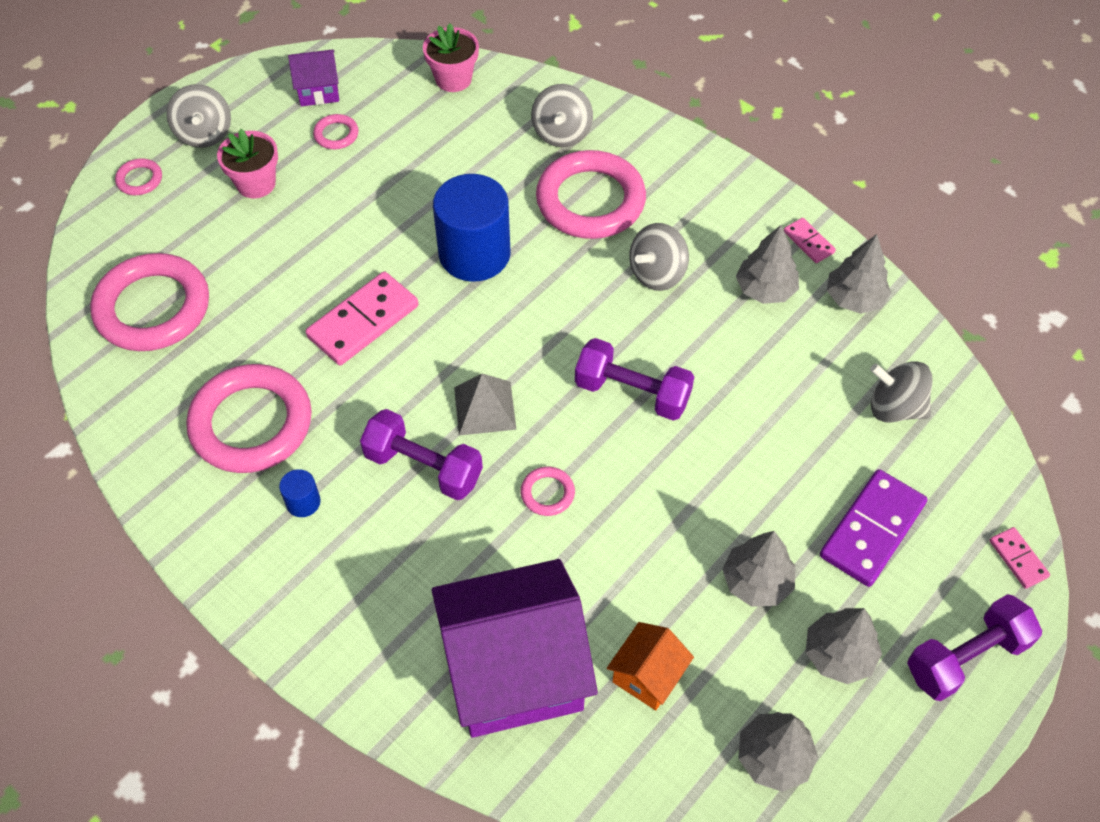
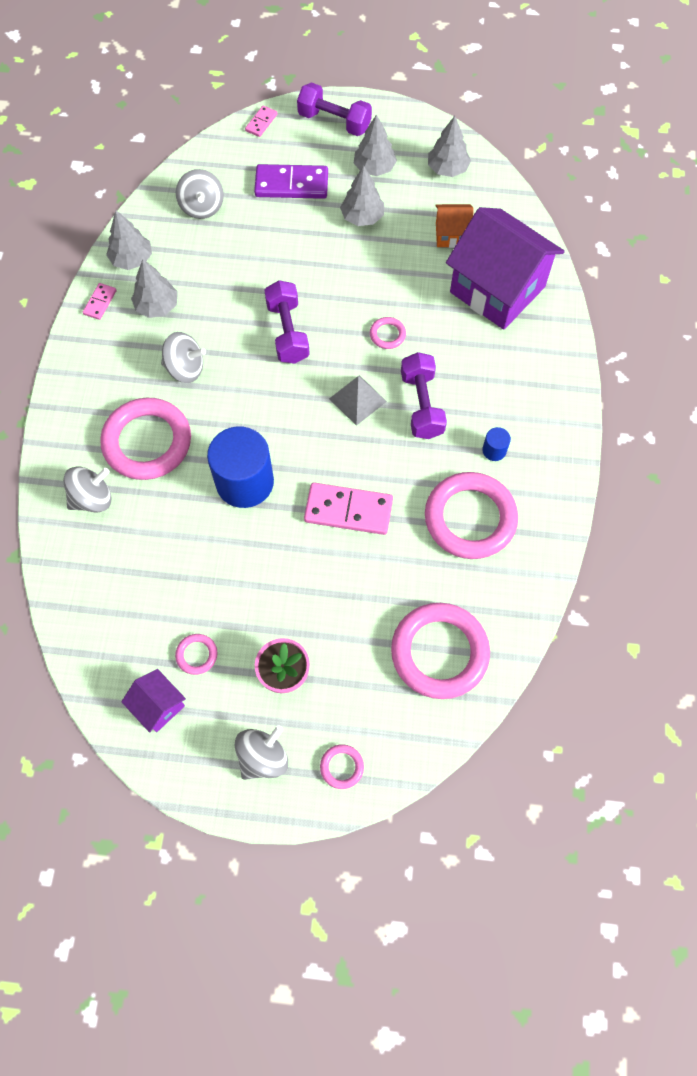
camera: 125 degrees left, 10 degrees up
(453, 79) = (81, 612): pink flower pot -> none

